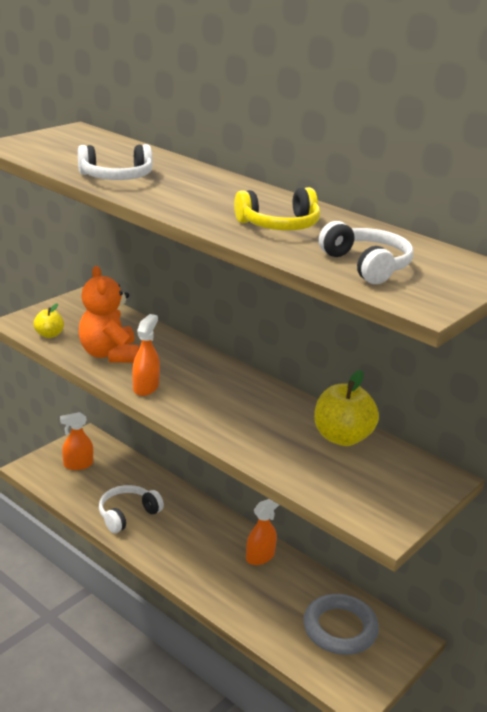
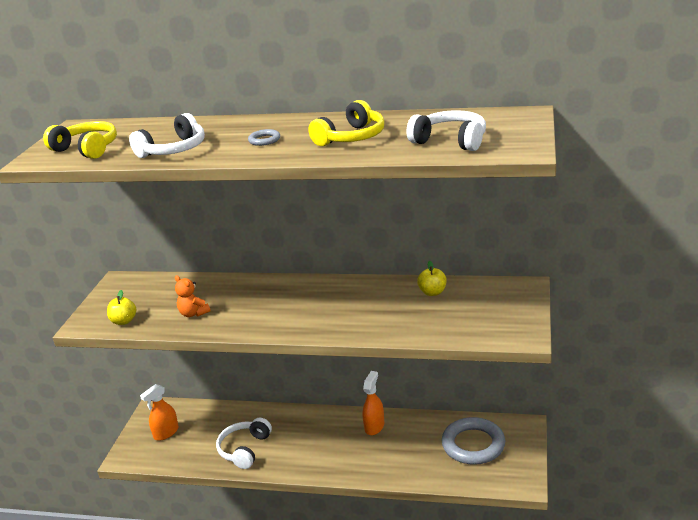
camera: 25 degrees left, 0 degrees up
(55, 151) = (87, 149): none -> yellow headphones
(109, 354) = (193, 313): orange teddy bear -> orange teddy bear, size x0.52
(146, 387) = (252, 324): orange spray bottle -> none
(201, 198) = (264, 140): none -> grey ring
(342, 437) = (432, 292): yellow apple -> yellow apple, size x0.54

